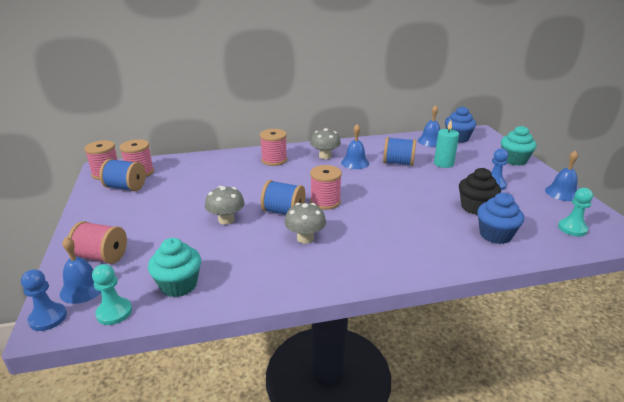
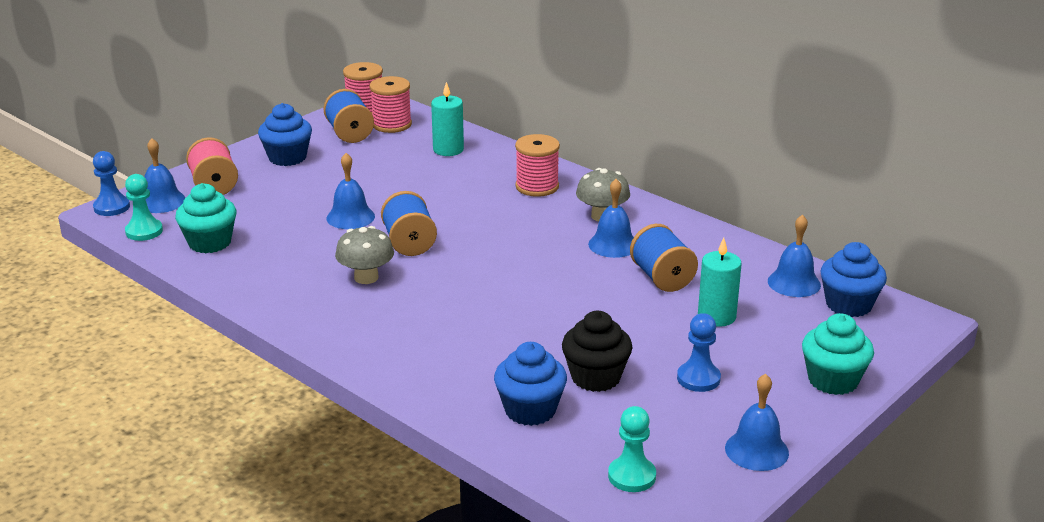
camera: 55 degrees right, 0 degrees up
(115, 216) = (287, 158): none -> blue cupcake
(198, 167) = (448, 150): none -> turquoise candle
(226, 220) = (350, 217): grey mushroom -> blue bell
(325, 202) = (468, 261): pink spool -> none

